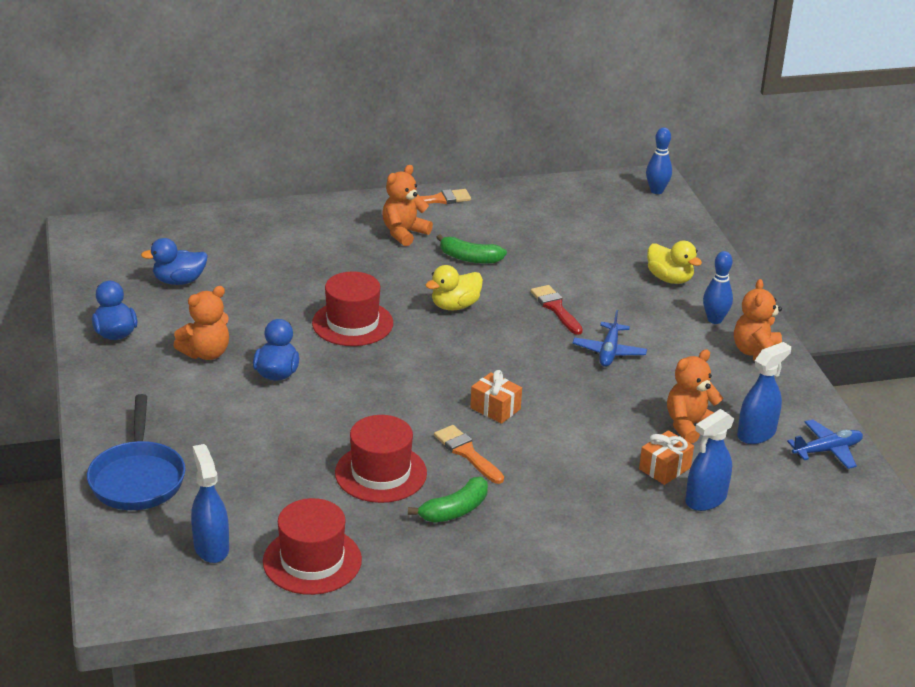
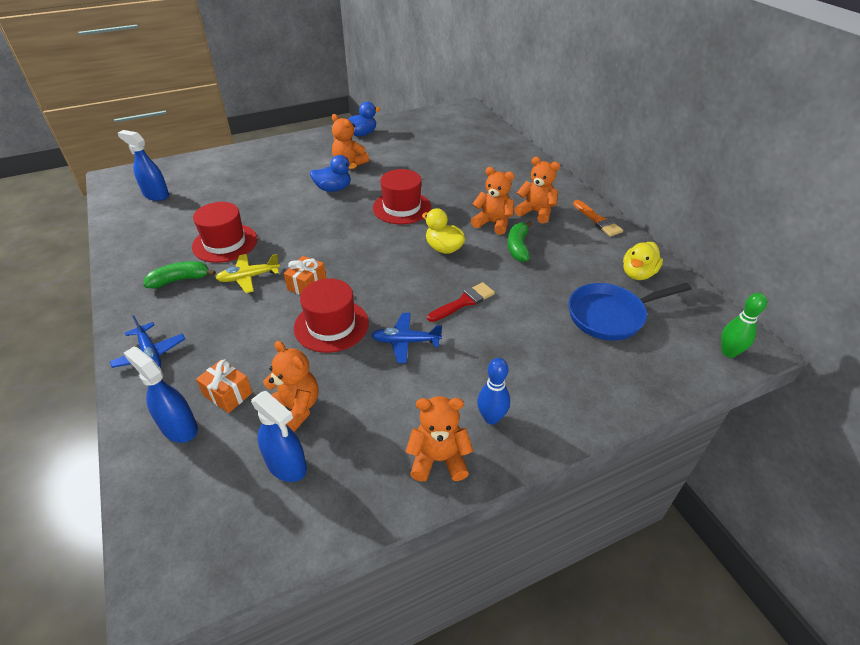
camera: 80 degrees right, 10 degrees up
(138, 478) = (222, 163): blue pan -> blue pan (611, 316)
(179, 281) = (425, 142): blue duck -> none
(211, 547) = (156, 195): blue spray bottle -> blue spray bottle turned 120 degrees counterclockwise
(312, 561) = (136, 230): red hat -> red hat (331, 325)
(415, 265) = (493, 223): none -> orange teddy bear
(455, 510) = (180, 280): green banana -> green banana turned 120 degrees clockwise
(467, 453) = (248, 277): orange brush -> yellow plane
(656, 191) = (728, 352): blue bowling pin -> green bowling pin
(669, 279) = (554, 375): yellow duck -> yellow duck (638, 274)
(827, 450) = (259, 537): blue plane -> blue plane (150, 354)

